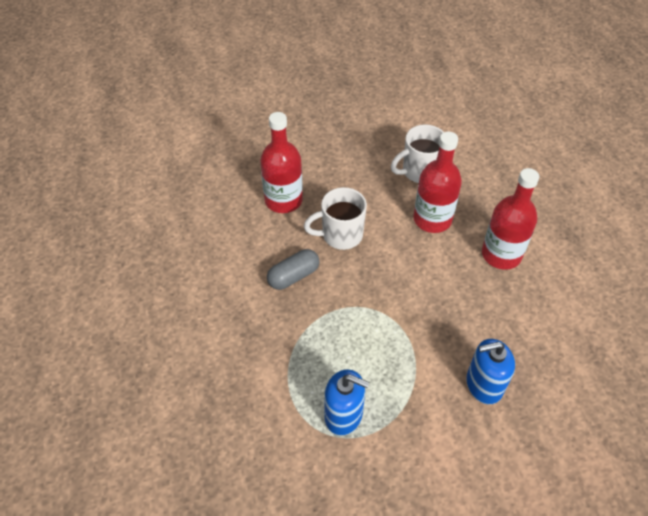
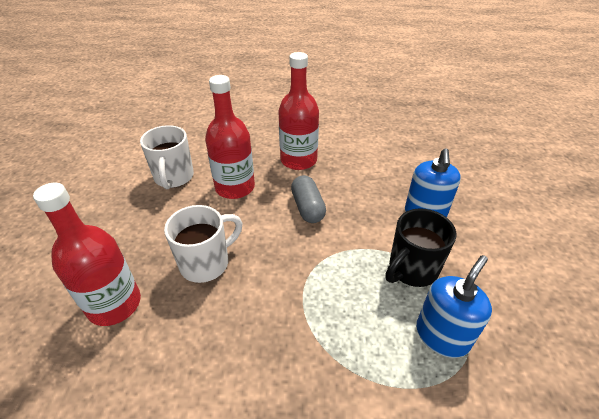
camera: 70 degrees left, 10 degrees down
(293, 276) = (235, 329): grey capsule -> grey capsule (307, 207)
(340, 235) = (206, 263): white mug -> white mug turned 135 degrees counterclockwise
(403, 383) = (412, 269): none -> black mug

